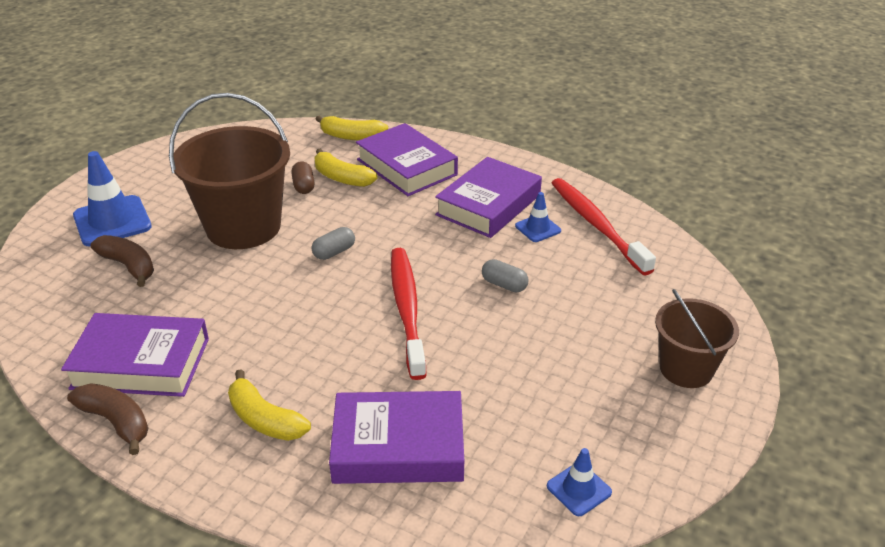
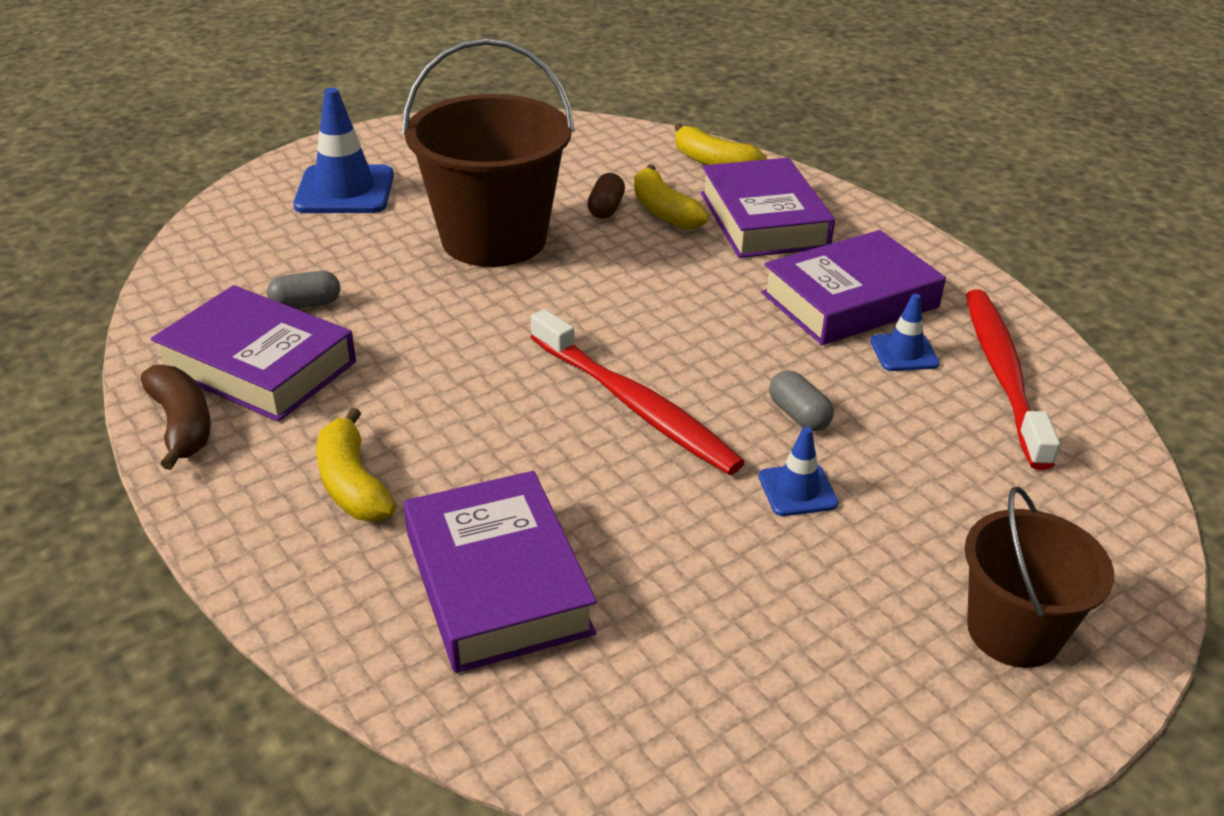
camera: 25 degrees right, 0 degrees up
(129, 266) = (326, 247): brown banana -> none
(334, 252) = (588, 302): grey capsule -> grey capsule (306, 304)
(398, 446) = (497, 582): purple book -> purple book turned 45 degrees clockwise
(407, 309) = (635, 405): red toothbrush -> red toothbrush turned 120 degrees clockwise
(579, 489) = (715, 744): blue traffic cone -> blue traffic cone (797, 490)

